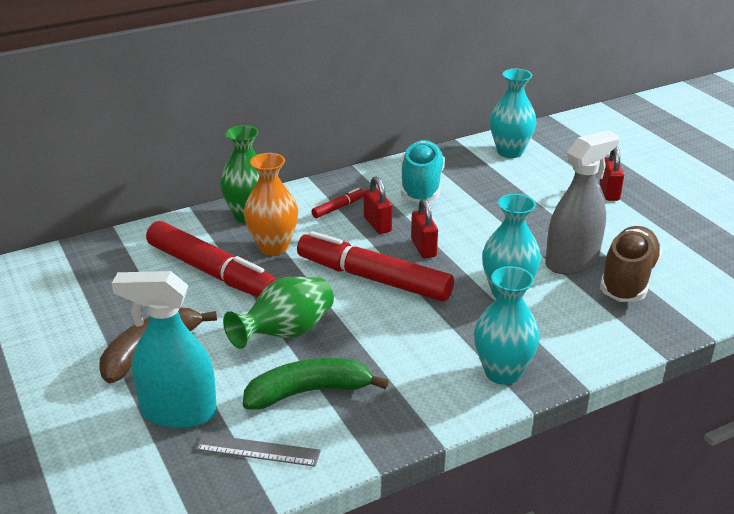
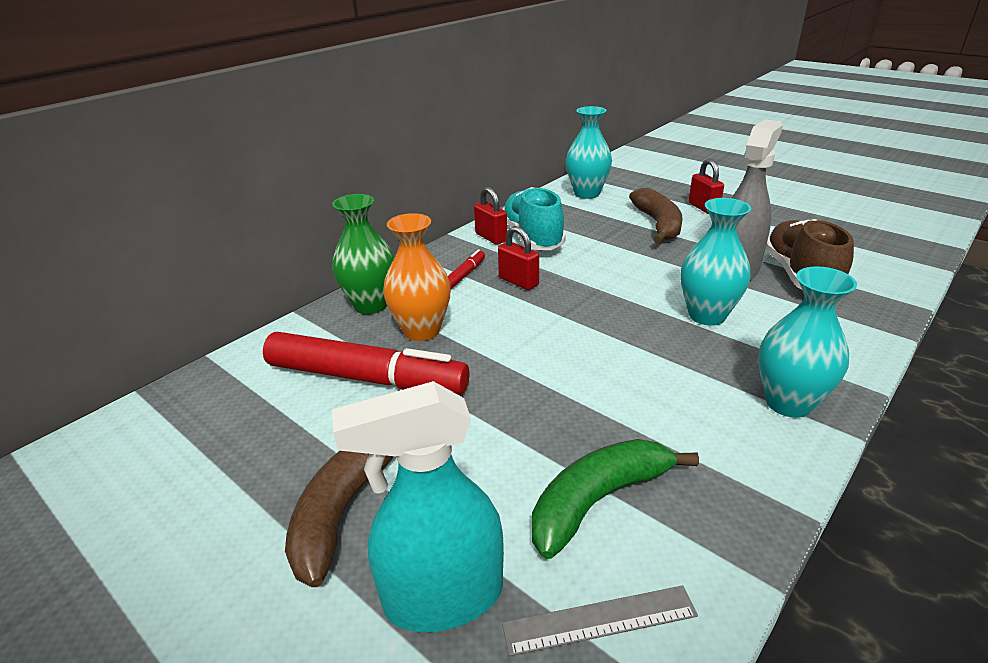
camera: 20 degrees left, 0 degrees up
(285, 333) = (510, 429): green vase -> none
(373, 278) = (560, 337): red marker -> none
(423, 248) = (584, 293): red padlock -> red padlock (491, 237)
(547, 200) = (658, 224): none -> brown banana

